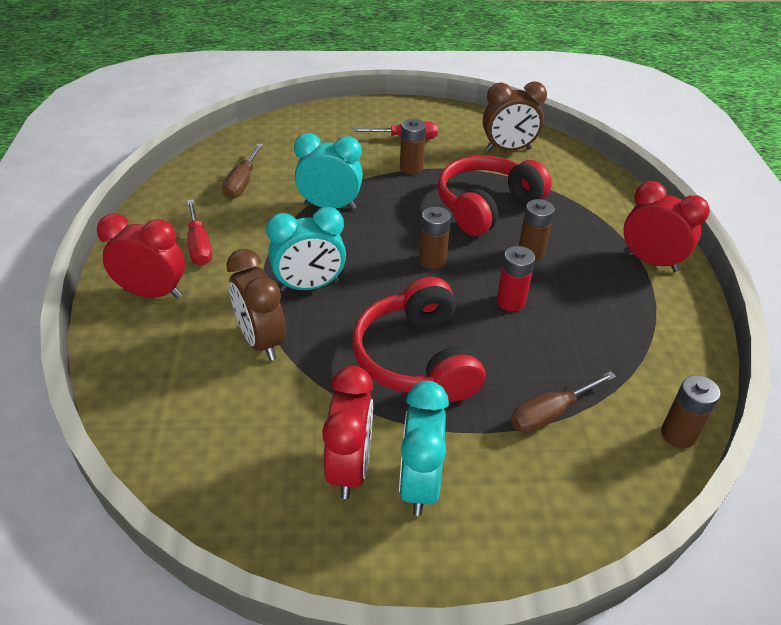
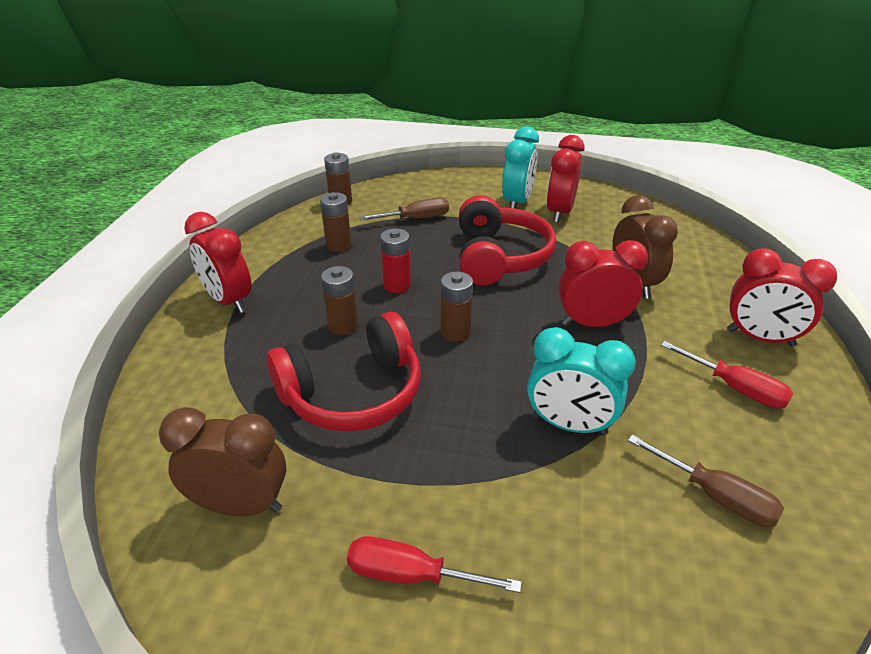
camera: 165 degrees left, 5 degrees down
(199, 246) = (735, 388): red screwdriver -> red screwdriver turned 135 degrees clockwise
(242, 183) = (715, 496): brown screwdriver -> brown screwdriver turned 105 degrees clockwise
(309, 286) = (592, 323): turquoise clock -> red clock
(411, 168) = (429, 485): brown battery -> brown battery (338, 245)

